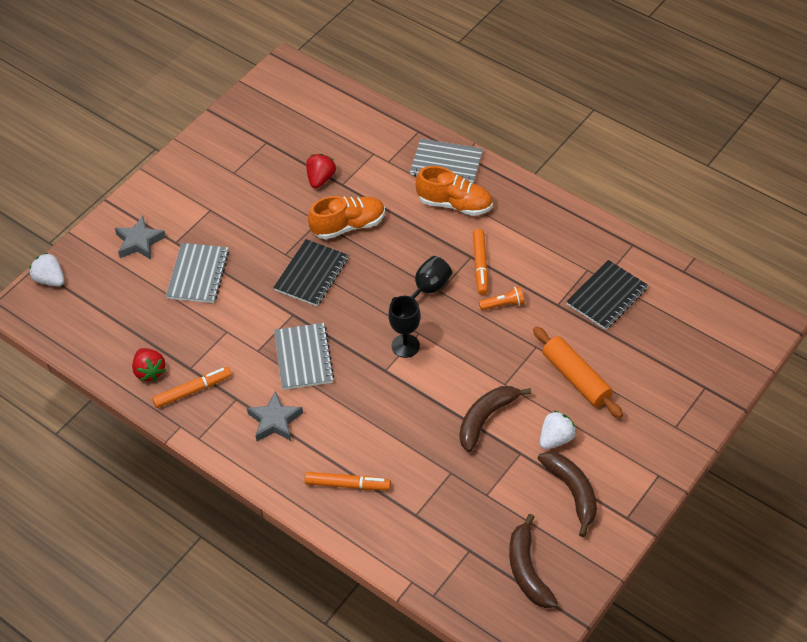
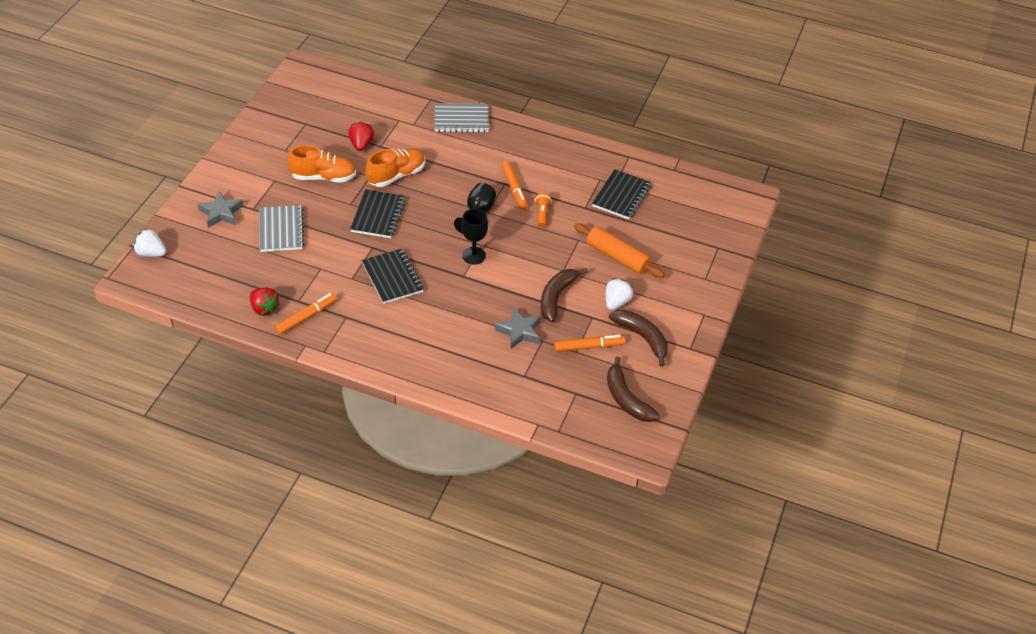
camera: 20 degrees left, 5 degrees down
(275, 421) = (384, 328): grey star -> grey star (519, 331)
(303, 358) = (392, 277): grey notebook -> black notebook
(347, 485) = (461, 364): orange marker -> orange marker (589, 347)
(455, 204) = (478, 148): orange shoe -> orange shoe (323, 177)
(503, 304) = (542, 214): orange flashlight -> orange flashlight turned 60 degrees counterclockwise

